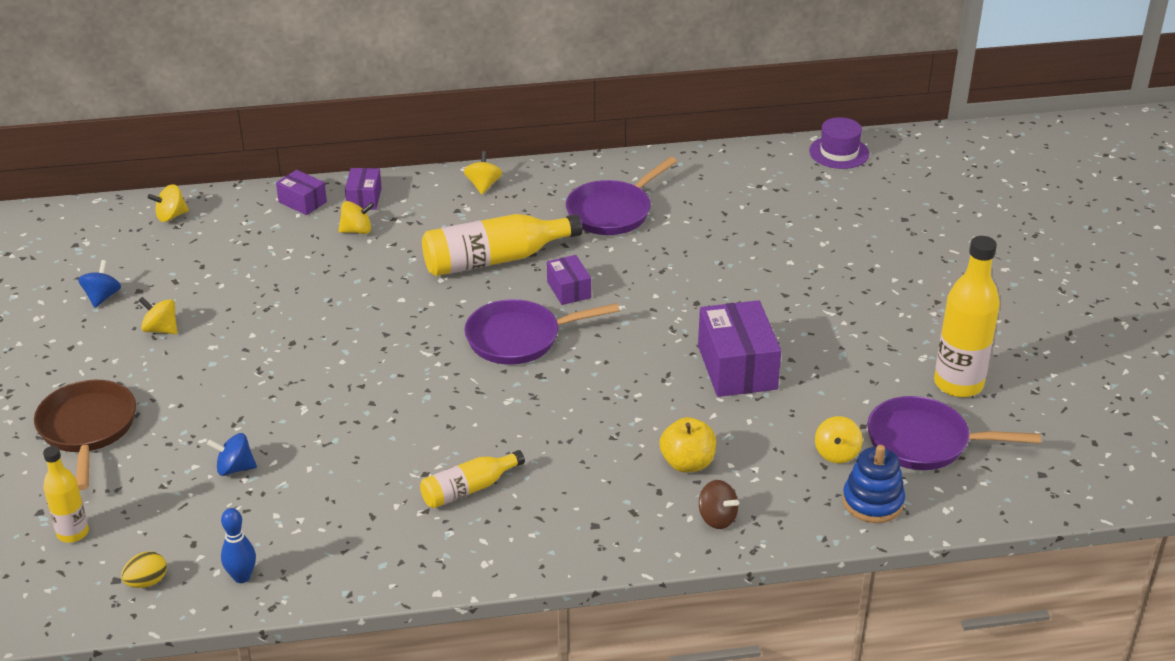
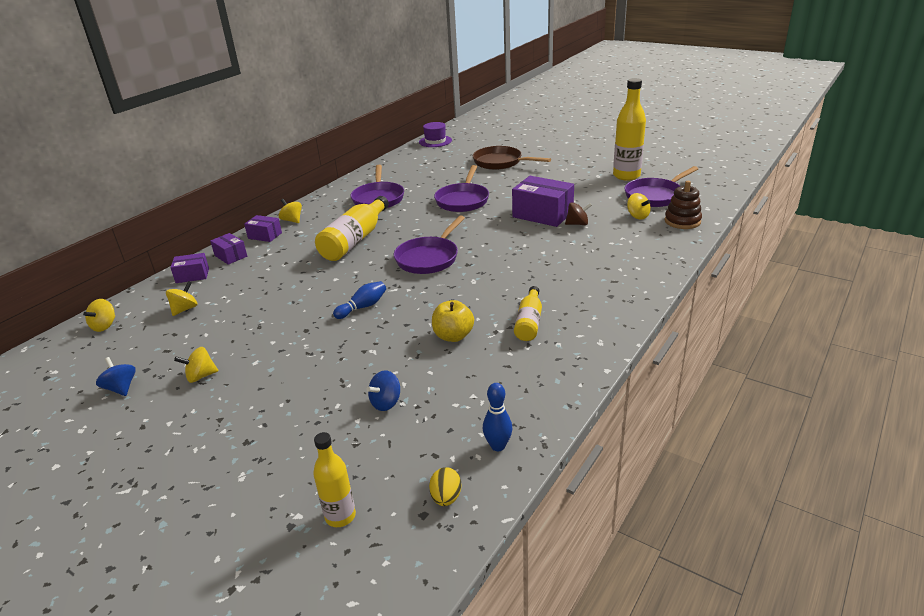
camera: 45 degrees left, 5 degrees down
(88, 429) = (241, 456): brown pan -> brown pan (500, 162)
(357, 231) = (252, 269): yellow spinning top -> yellow spinning top (185, 309)
(370, 353) = (363, 307): none -> blue bowling pin
(568, 290) = (415, 231): purple box -> purple box (265, 235)
(687, 463) = (595, 252): yellow apple -> yellow apple (453, 336)
(692, 280) = (463, 200): none -> purple pan
(717, 518) = (647, 261): brown spinning top -> brown spinning top (577, 224)
(872, 502) = (682, 221): blue stacking toy -> brown stacking toy

